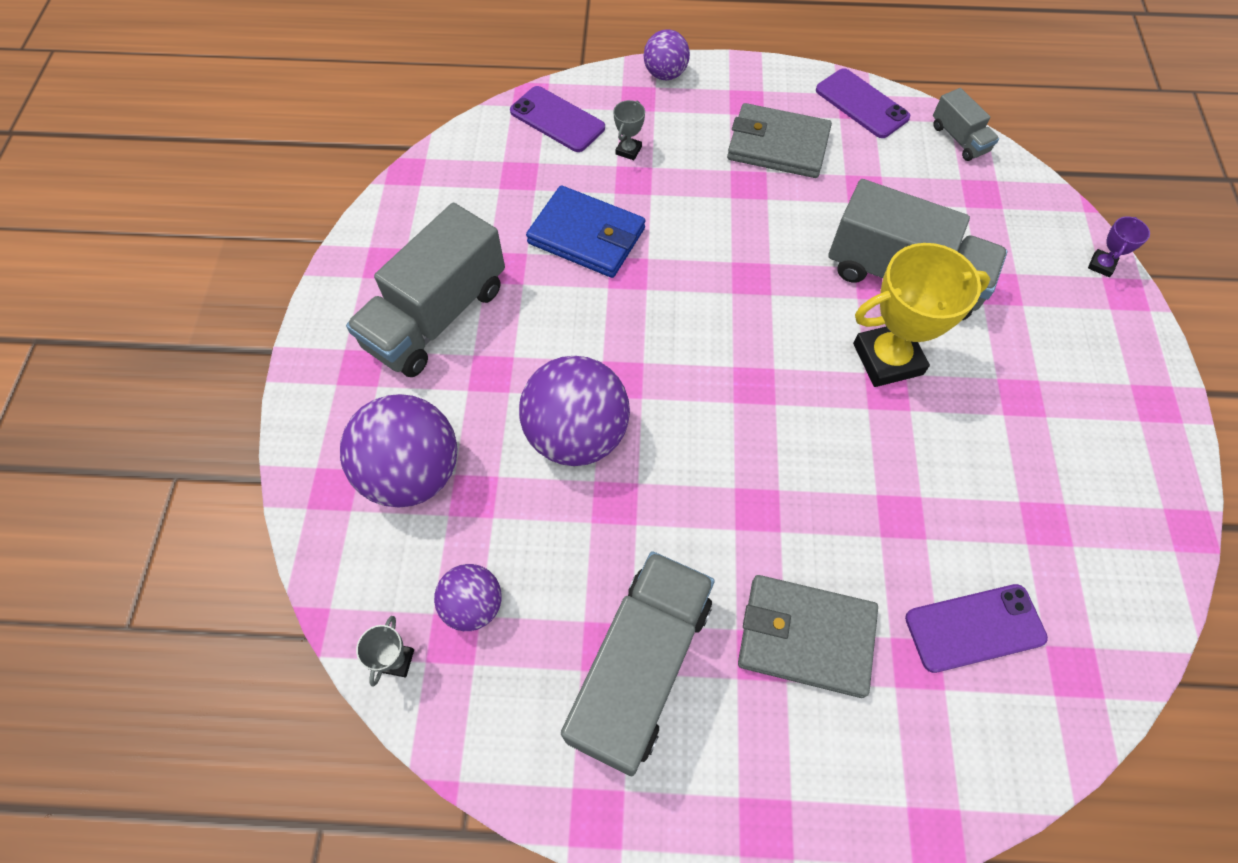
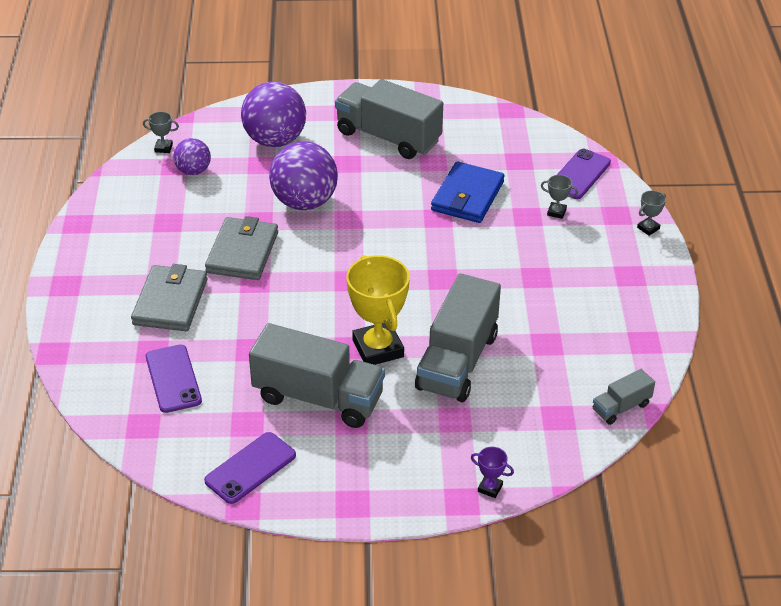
camera: 85 degrees right, 20 degrees down
(640, 668) = (155, 235): grey truck -> grey truck (318, 397)
(665, 74) = (648, 228): purple ball -> grey trophy
(777, 146) = (583, 293): grey wallet -> grey wallet (242, 252)
(861, 104) = (647, 345): purple phone -> purple phone (250, 468)

